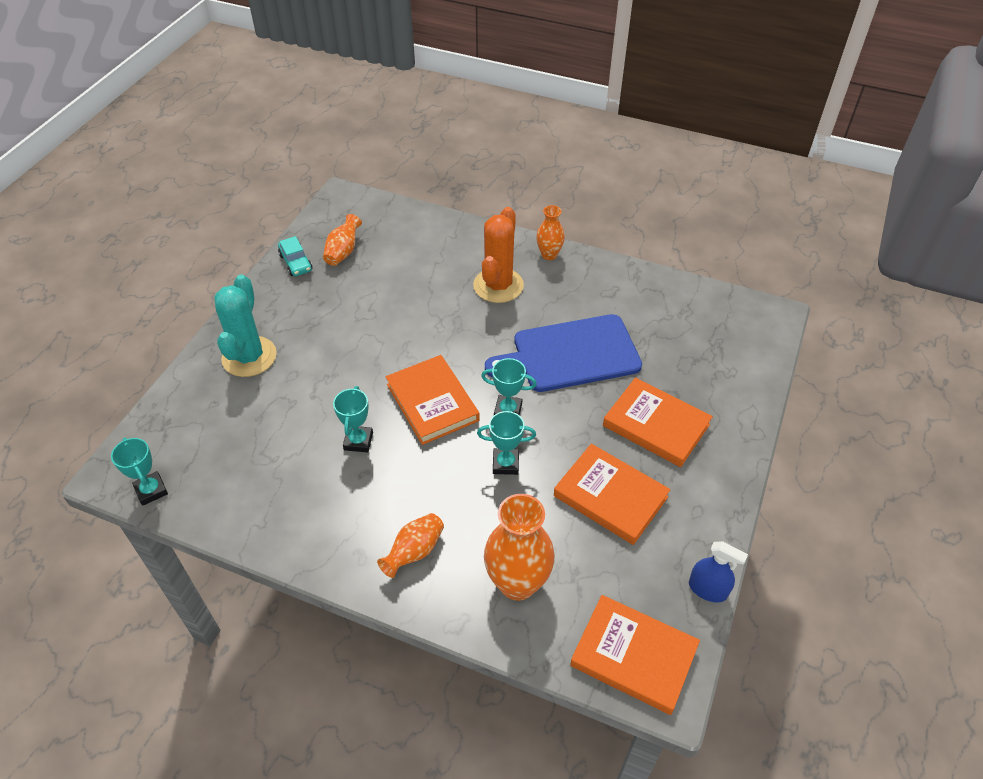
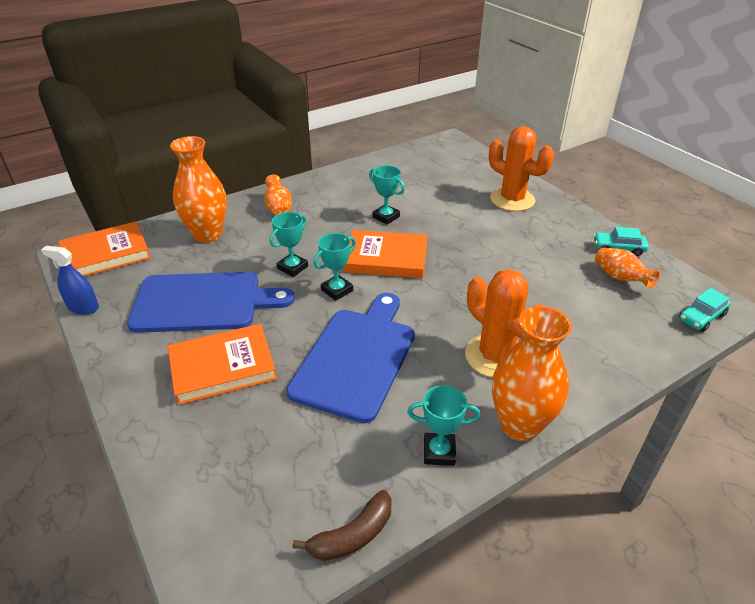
camera: 125 degrees right, 10 degrees down
(151, 490) = (426, 147): turquoise trophy -> turquoise trophy (439, 452)
(249, 357) = (512, 200): turquoise cactus -> orange cactus
(363, 204) = (701, 317): none -> turquoise car
(549, 255) = (519, 425): orange vase -> orange vase, size x1.78
(610, 496) = (203, 302): orange book -> blue cutting board
(689, 288) = (352, 535): none -> brown banana
(707, 589) = (83, 307): blue spray bottle -> blue spray bottle turned 45 degrees clockwise

